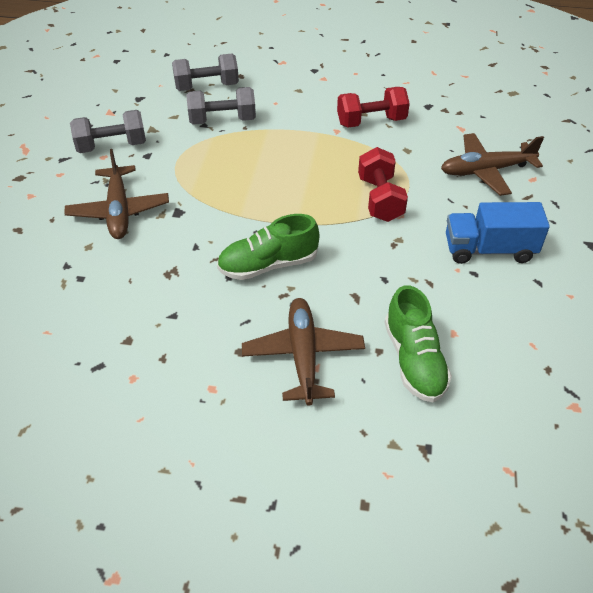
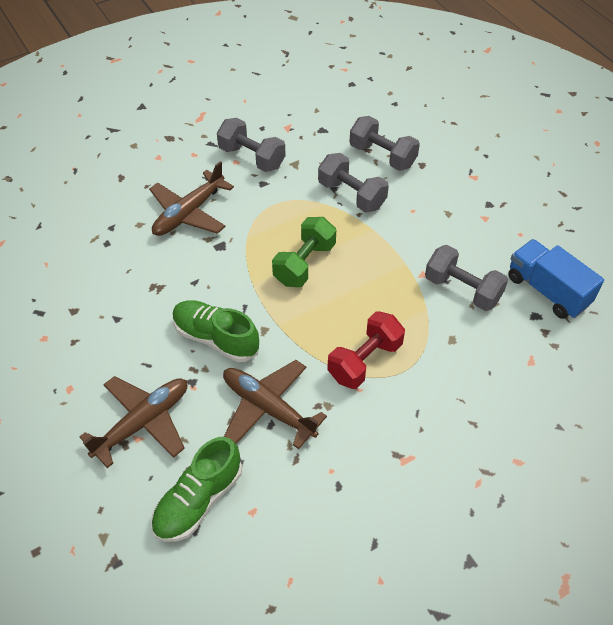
camera: 50 degrees right, 5 degrees up
(255, 178) = (304, 264): none -> green dumbbell
(371, 121) = (462, 289): red dumbbell -> grey dumbbell
(486, 171) = (488, 416): brown plane -> brown plane (268, 408)
(489, 249) = (379, 480): blue truck -> blue truck (547, 290)

